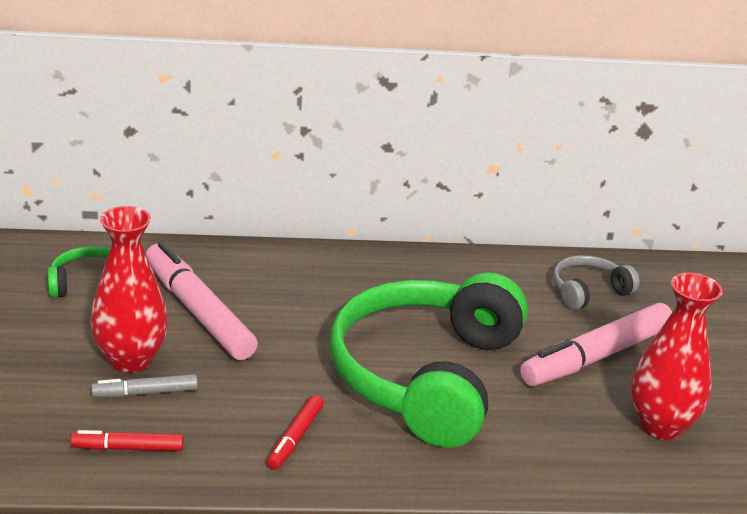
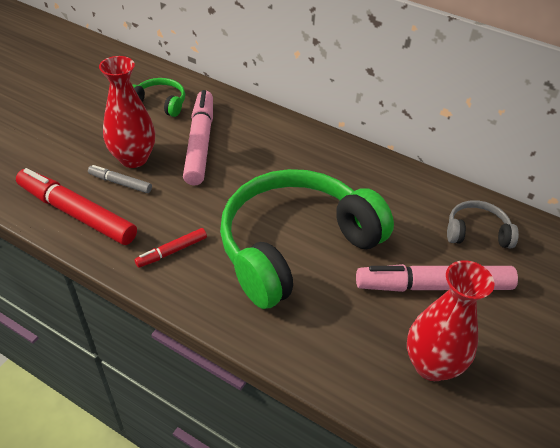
camera: 35 degrees right, 15 degrees up
(128, 448) = (77, 214): red marker -> red marker, size x2.02

